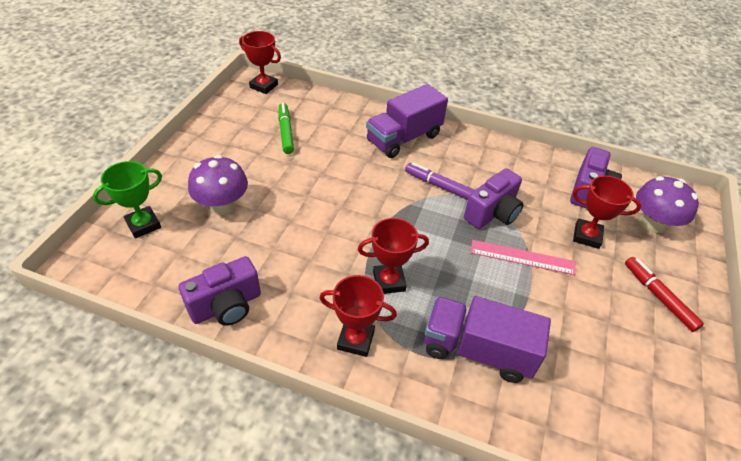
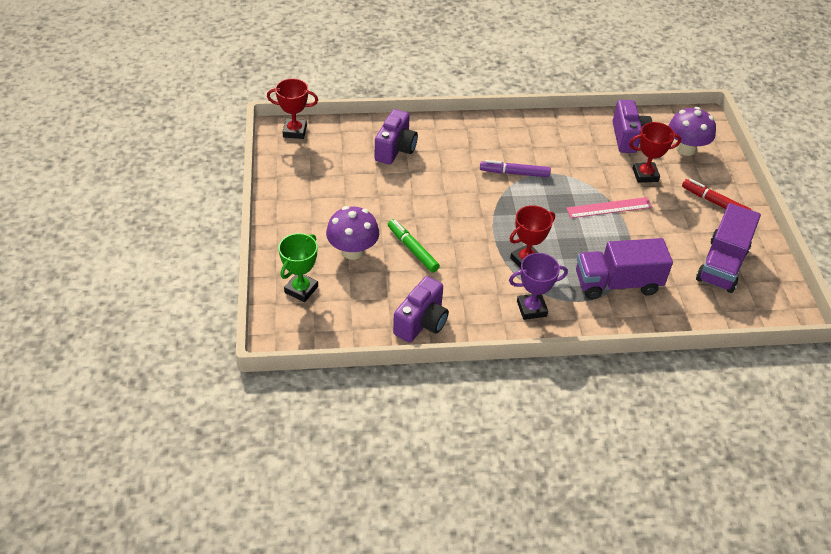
camera: 25 degrees left, 0 degrees up
(286, 132) = (352, 169): green marker -> green marker (412, 249)
(355, 340) = (531, 309): red trophy -> purple trophy
(404, 138) = (457, 141): purple truck -> purple truck (722, 264)
(492, 213) = (568, 181): purple camera -> purple camera (395, 149)

